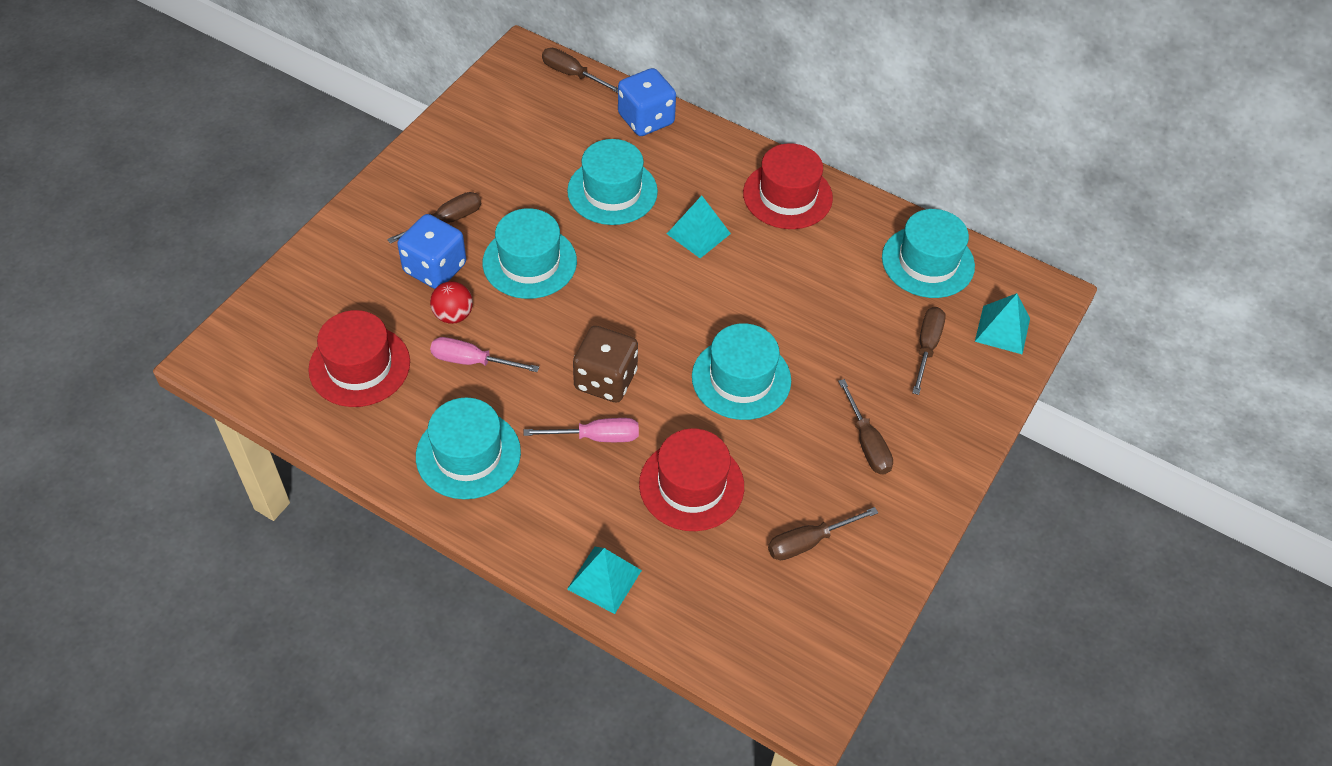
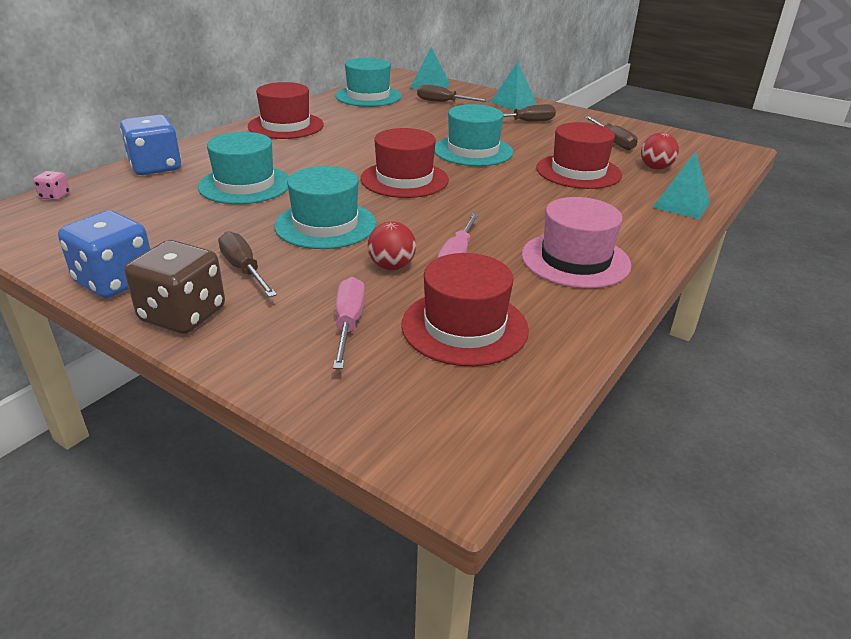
camera: 85 degrees left, 20 degrees down
(435, 268) = (318, 277): blue dice -> blue dice (115, 281)
(468, 454) = (575, 260): turquoise hat -> pink hat
(572, 75) = (55, 196): brown screwdriver -> pink dice
(596, 437) = (540, 202): pink screwdriver -> pink screwdriver (348, 324)
(605, 380) = (477, 196): brown dice -> brown dice (183, 315)
(643, 315) = (404, 179): none -> red hat
(698, 233) = (315, 155): turquoise pyramid -> turquoise pyramid (513, 103)
(718, 576) = (655, 168): none -> red ball

